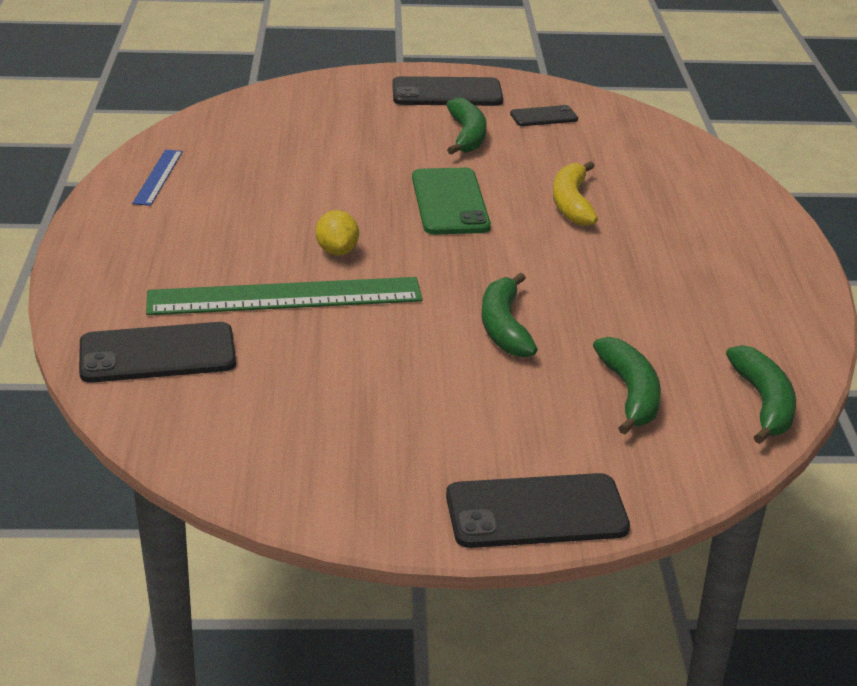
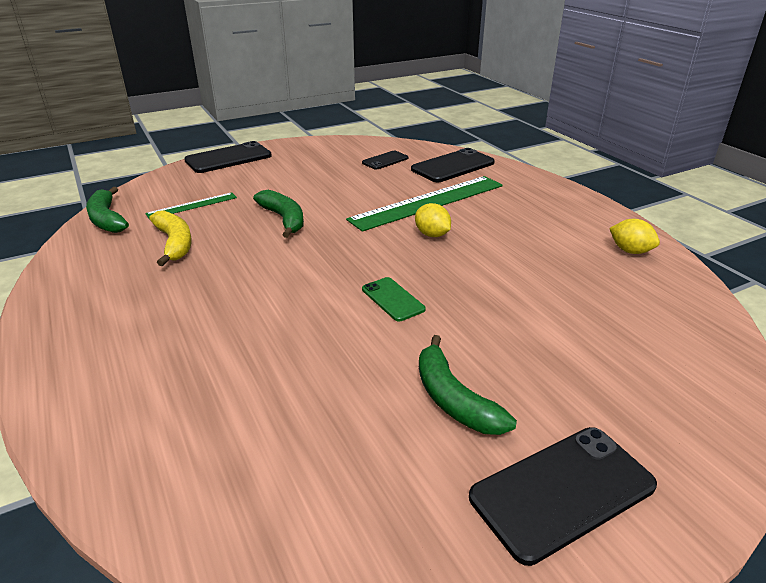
camera: 155 degrees right, 0 degrees up
(158, 177) = (630, 251): blue ruler -> yellow lemon
(450, 202) = (392, 299): green phone -> green phone, size x0.57
(543, 117) = (390, 488): black phone -> black phone (385, 160)
(571, 203) = (281, 334): yellow banana -> yellow banana (175, 243)
(630, 394) = (192, 205): green banana -> green ruler

